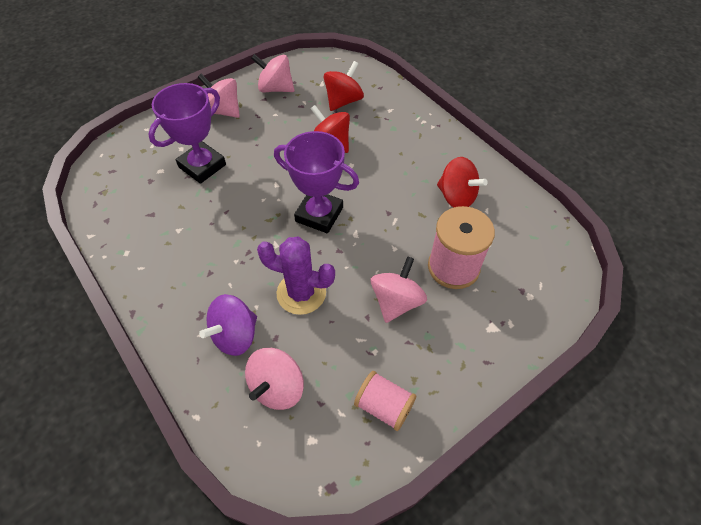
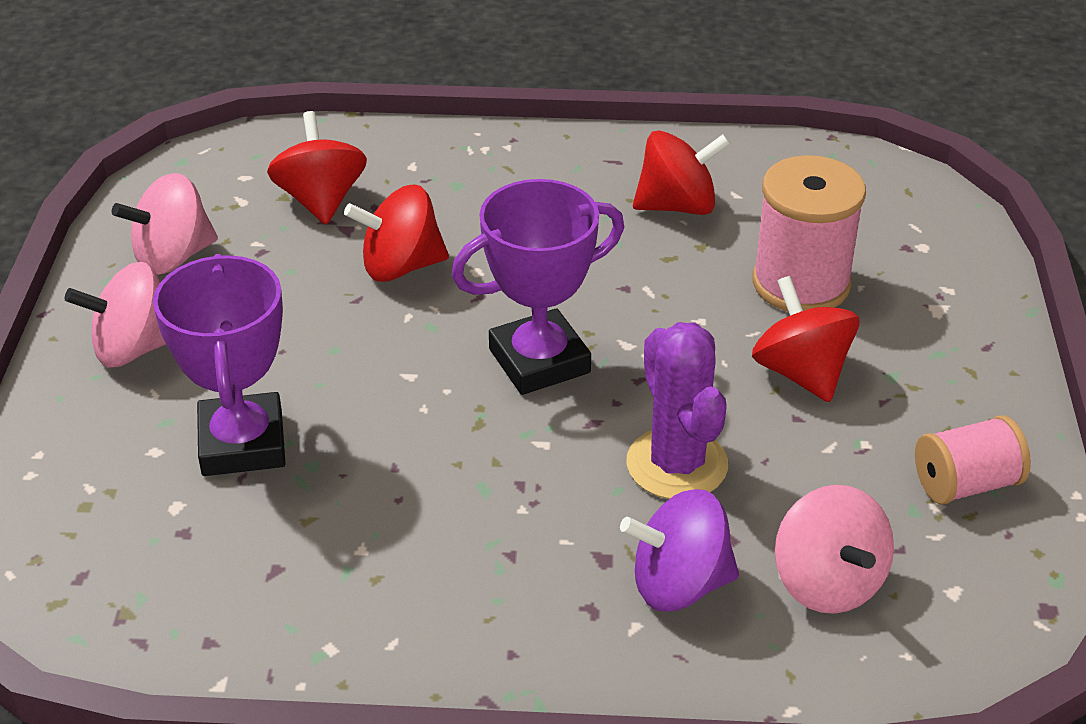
camera: 50 degrees left, 15 degrees down
(235, 335) = (679, 584): purple spinning top -> purple spinning top turned 90 degrees clockwise
(301, 293) = (677, 464): purple cactus -> purple cactus turned 75 degrees counterclockwise
(396, 301) = (801, 373): pink spinning top -> red spinning top

